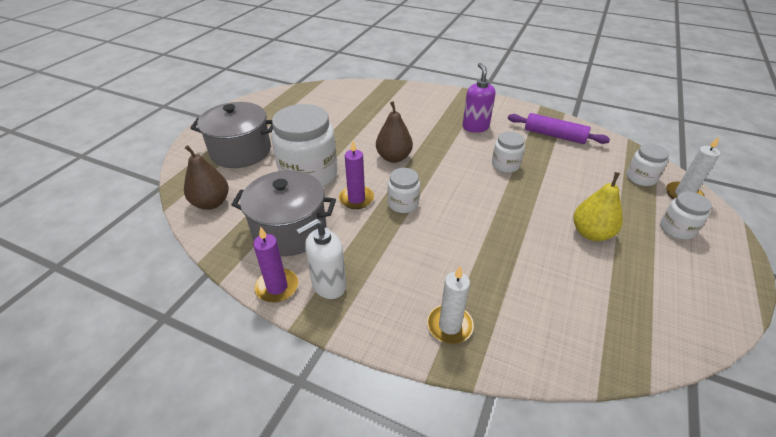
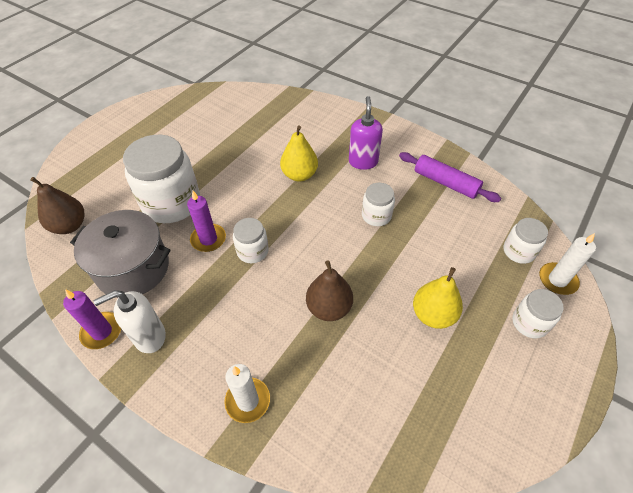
camera: 10 degrees right, 10 degrees up
(241, 151) = (115, 166): grey pot -> none
(394, 157) = (263, 192): brown pear -> brown pear (329, 308)
(422, 142) = (299, 175): none -> yellow pear

